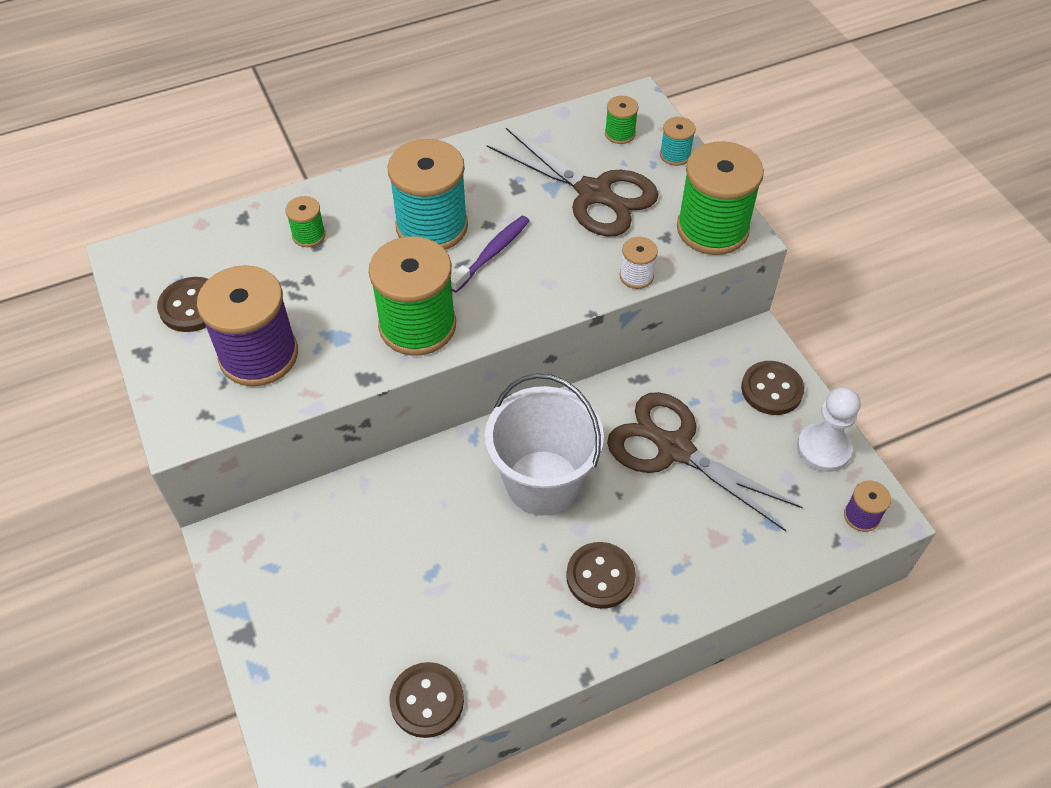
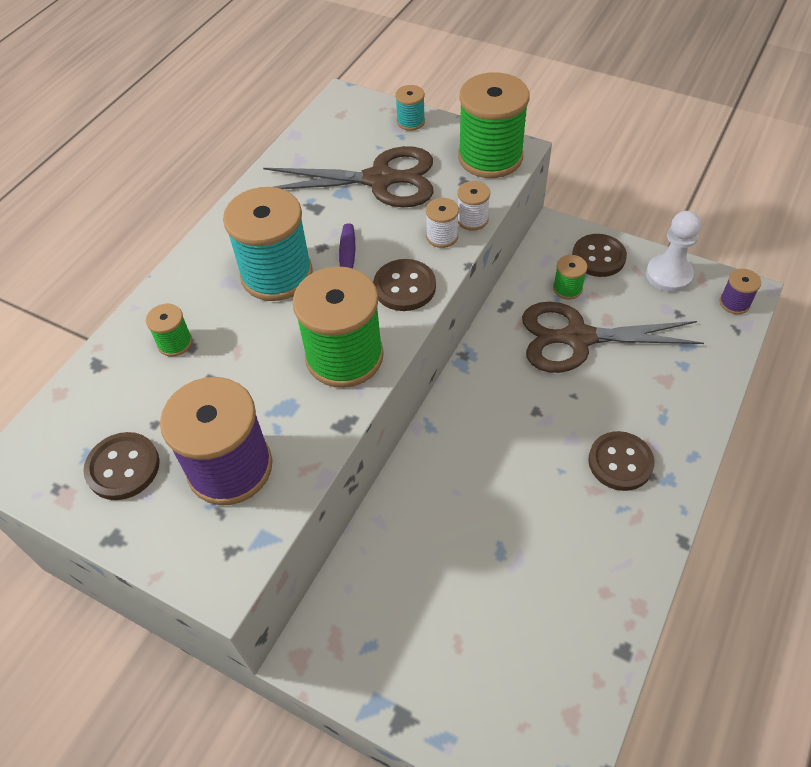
camera: 35 degrees left, 0 degrees up
(427, 701) = (595, 651): brown button -> brown button (404, 287)
(543, 482) = (513, 424): white bucket -> none
(595, 275) = (442, 236): none -> white spool
(620, 134) = (354, 128): green spool -> green spool (567, 288)

